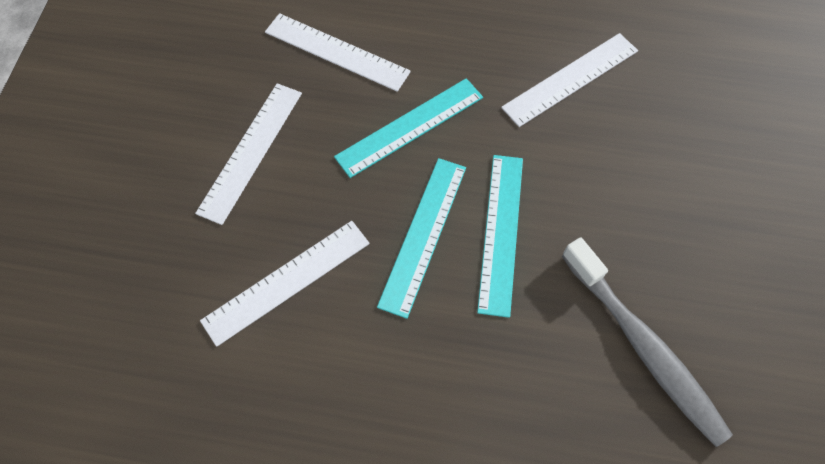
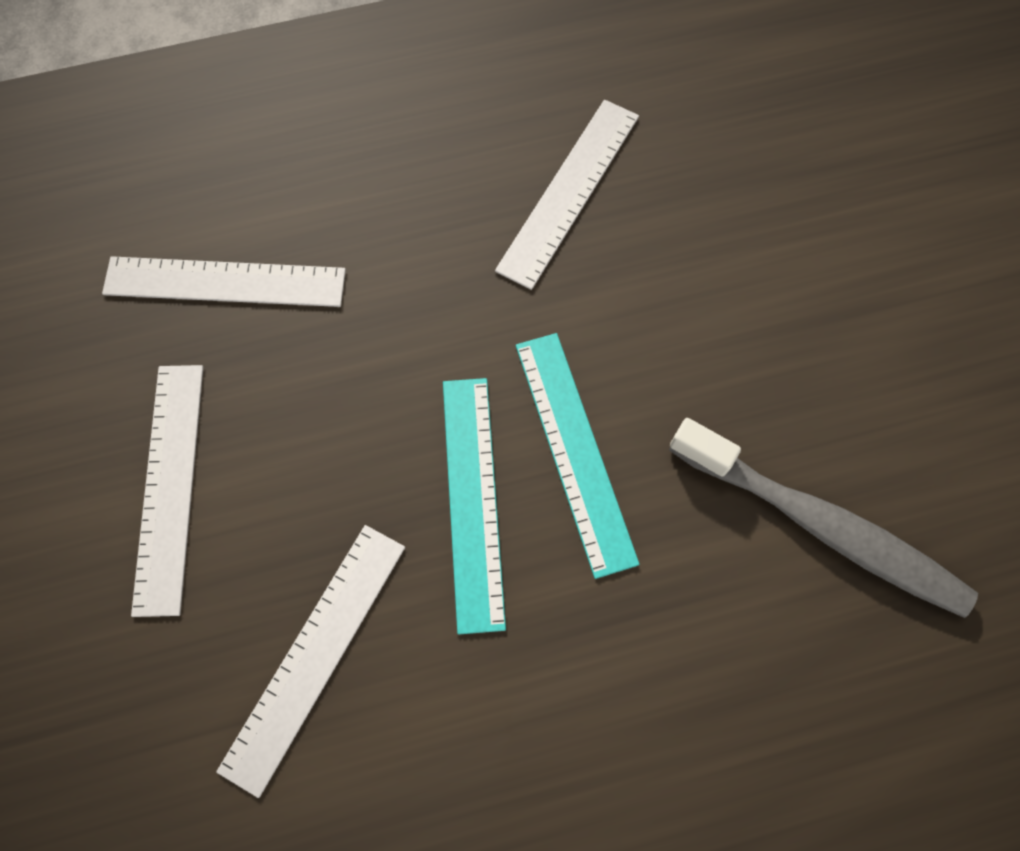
camera: 25 degrees left, 5 degrees up
(410, 127) = (382, 352): turquoise ruler -> none

